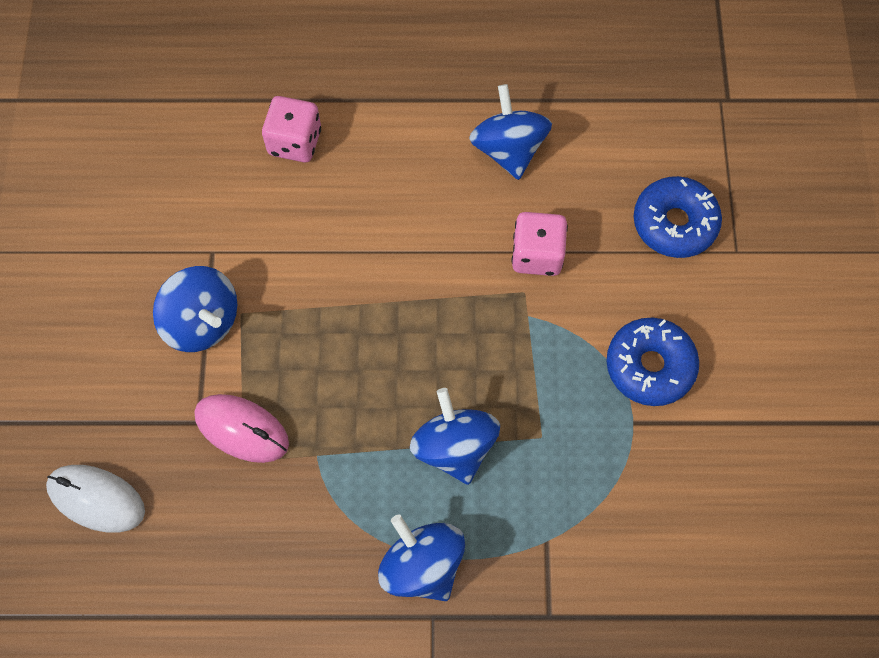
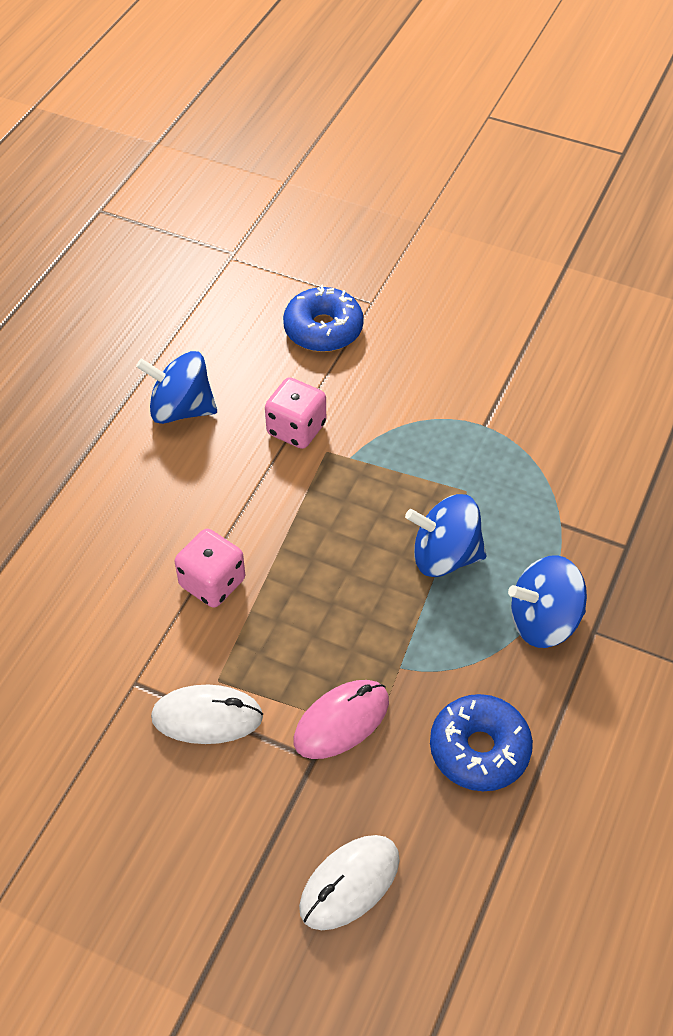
camera: 65 degrees left, 15 degrees down
(202, 322) = (207, 717): blue spinning top -> white mouse
(295, 142) = (60, 568): pink dice -> pink dice (212, 583)
(649, 366) = (441, 395): blue donut -> blue donut (479, 749)

